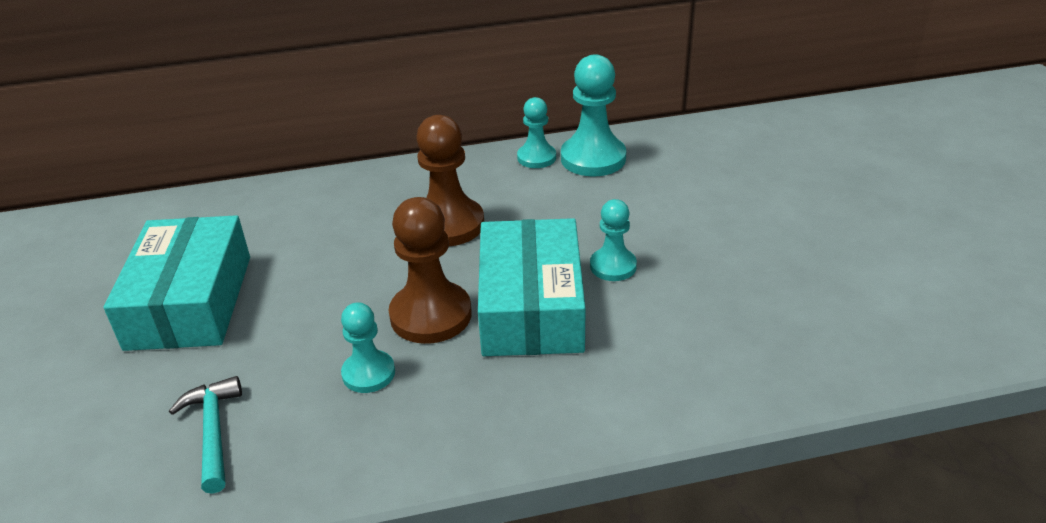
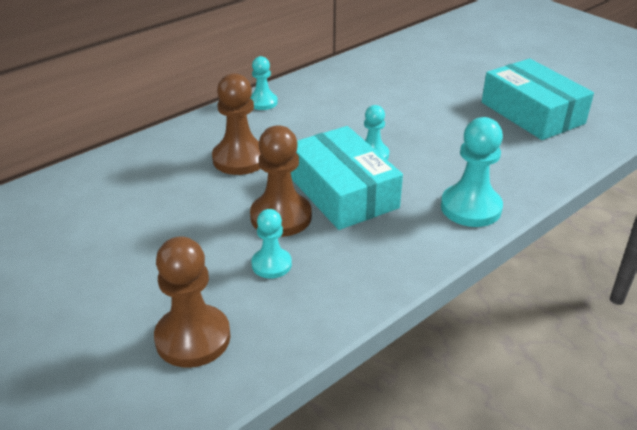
camera: 30 degrees left, 0 degrees up
(190, 301) = (85, 263): turquoise box -> turquoise box (532, 113)
(213, 432) = (193, 338): turquoise hammer -> brown pawn
(593, 158) = (302, 94): turquoise pawn -> turquoise pawn (470, 208)

